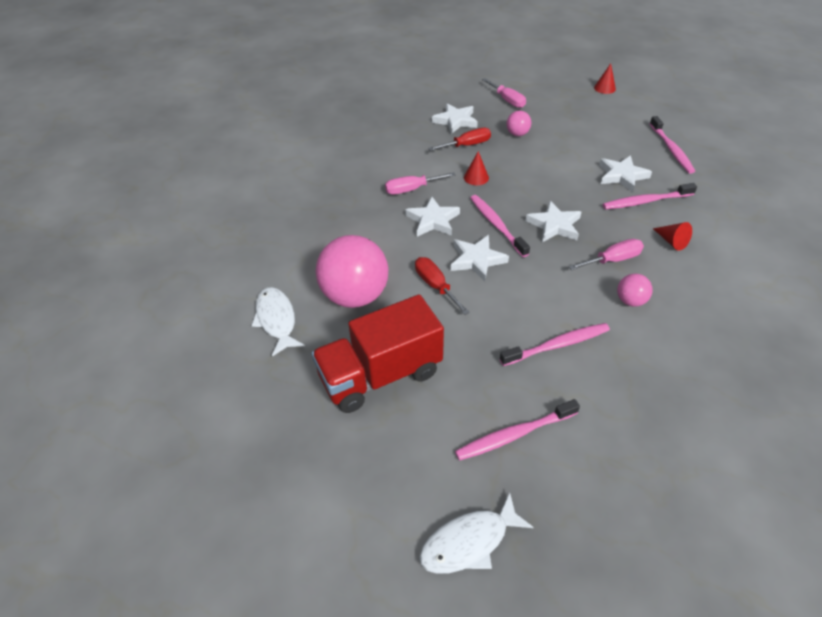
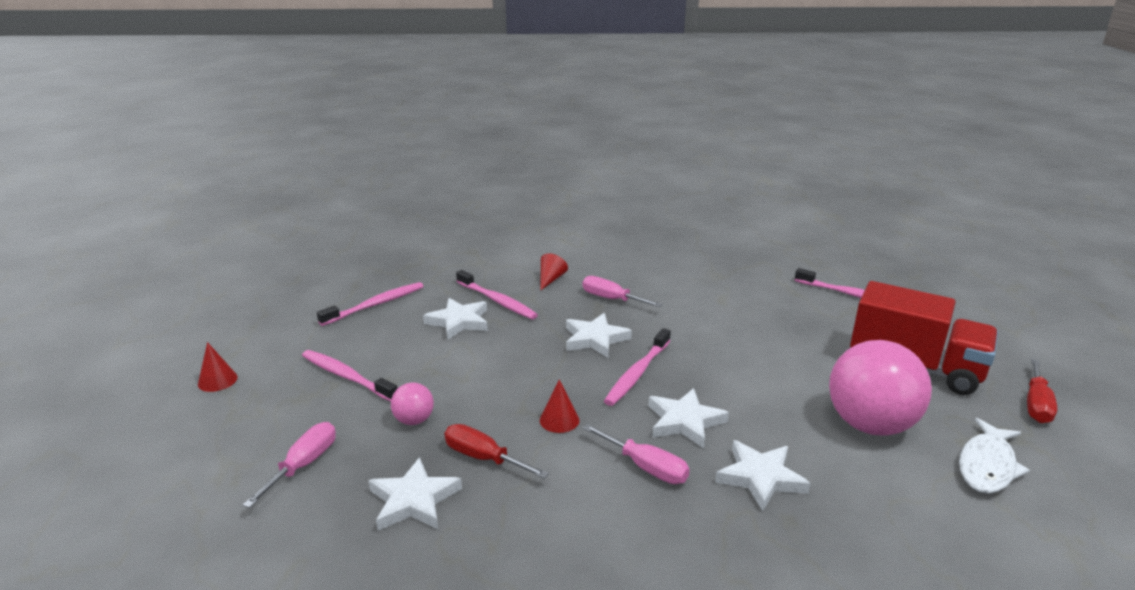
camera: 125 degrees left, 20 degrees down
(435, 286) = (778, 379): red screwdriver -> red screwdriver (1036, 404)
(469, 542) = (943, 289): white fish -> none
(477, 260) = (708, 367): white star -> white star (760, 478)
(557, 345) = (749, 300): pink toothbrush -> pink toothbrush (347, 377)
(630, 301) = (654, 282): pink ball -> none

